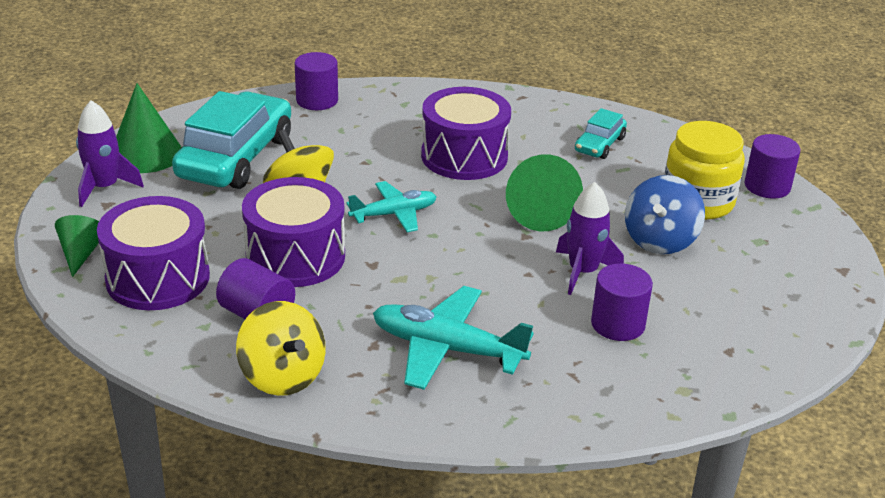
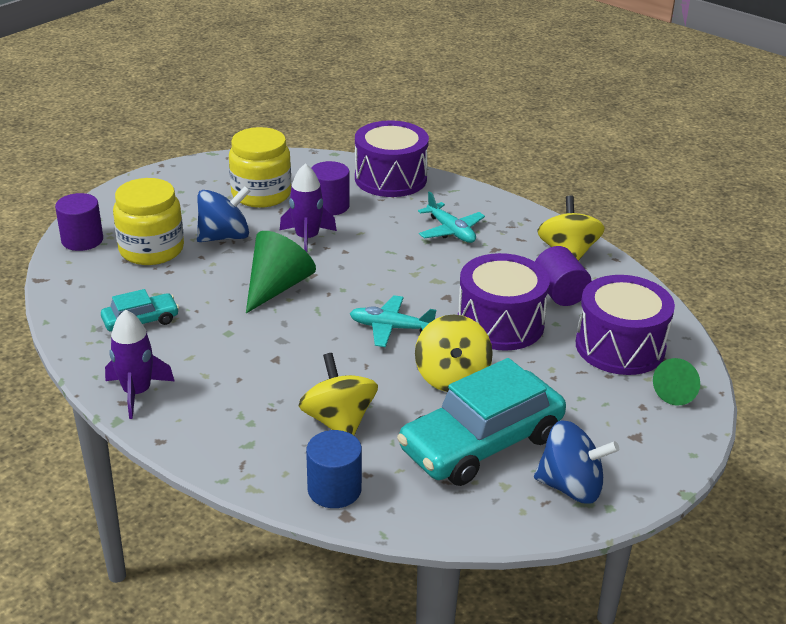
camera: 145 degrees left, 0 degrees up
(104, 187) = (632, 457): purple rocket -> purple rocket (137, 392)
(146, 154) = (571, 487): green cone -> blue spinning top
(317, 100) = (334, 489): purple cylinder -> blue cylinder
(358, 135) = (338, 421): none -> yellow spinning top
(447, 349) = (450, 231): turquoise plane -> turquoise plane, size x0.65
(464, 156) = (269, 357): purple drum -> purple drum (390, 178)
(708, 307) = (261, 194): none -> yellow jar

